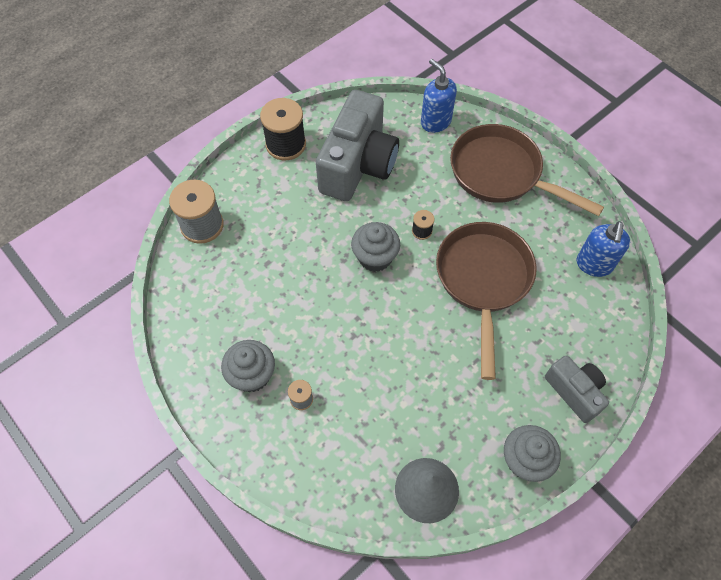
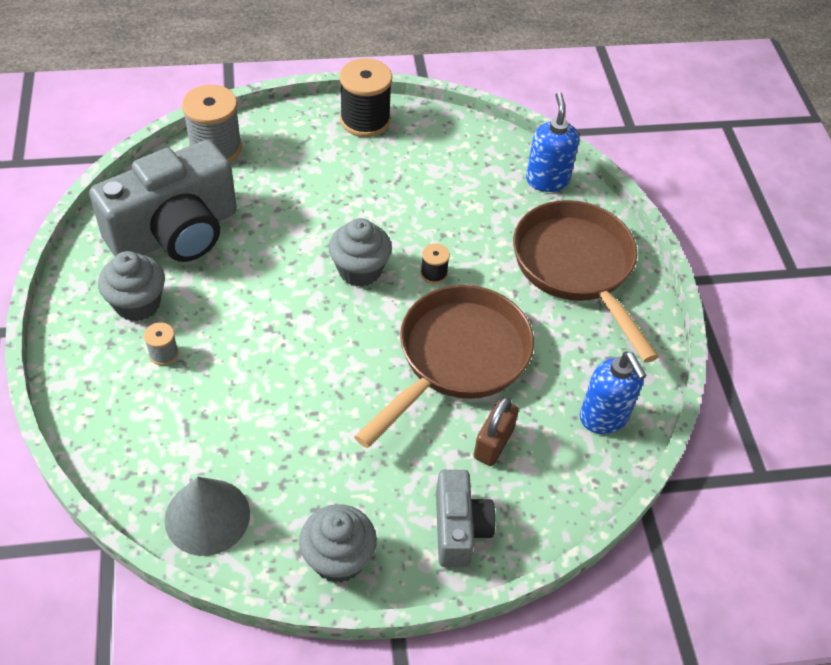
camera: 30 degrees right, 10 degrees down
(358, 164) = (423, 176): grey camera -> grey camera (175, 233)
(549, 323) = (493, 443): none -> brown padlock
(594, 265) = (604, 417): blue soap dispenser -> blue soap dispenser turned 75 degrees counterclockwise

